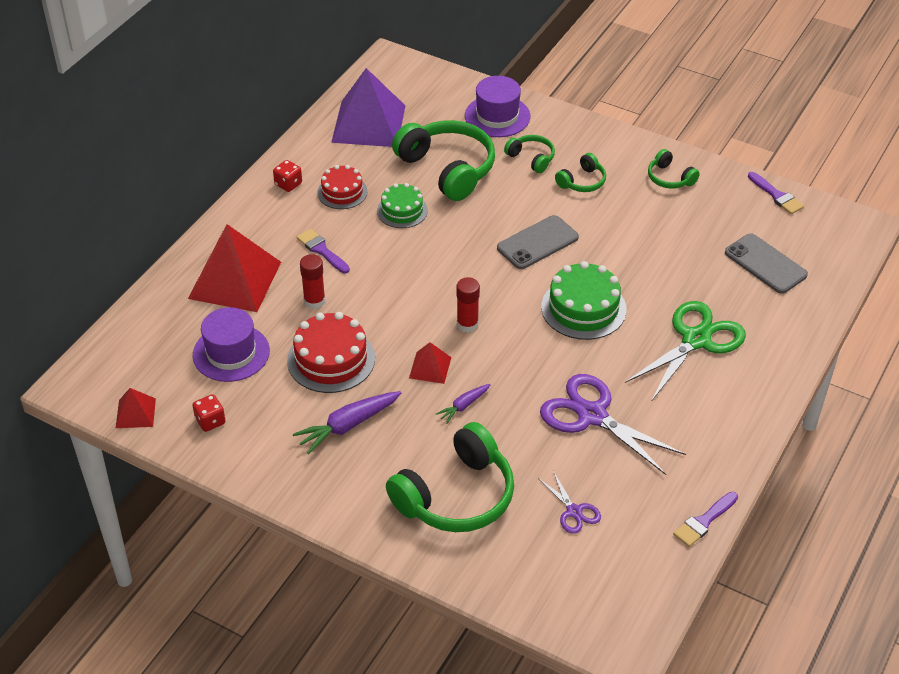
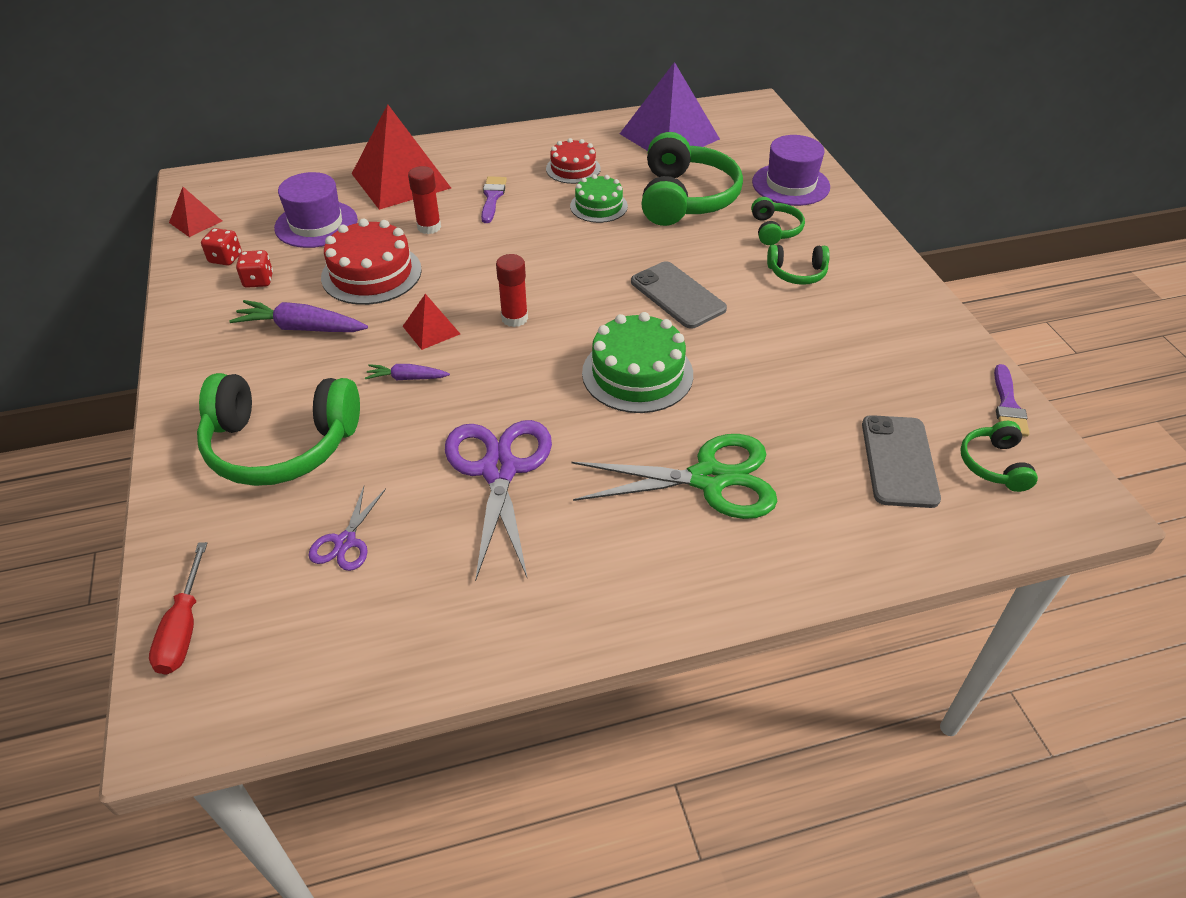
camera: 45 degrees right, 0 degrees up
(288, 184) = (542, 143): red dice -> red dice (258, 280)
(537, 243) = (677, 295): grey phone -> grey phone turned 45 degrees clockwise
(564, 613) = (184, 628): none -> red screwdriver
(670, 178) = (897, 320): green headphones -> green headphones (994, 464)
(704, 521) = (443, 664): purple brush -> none

